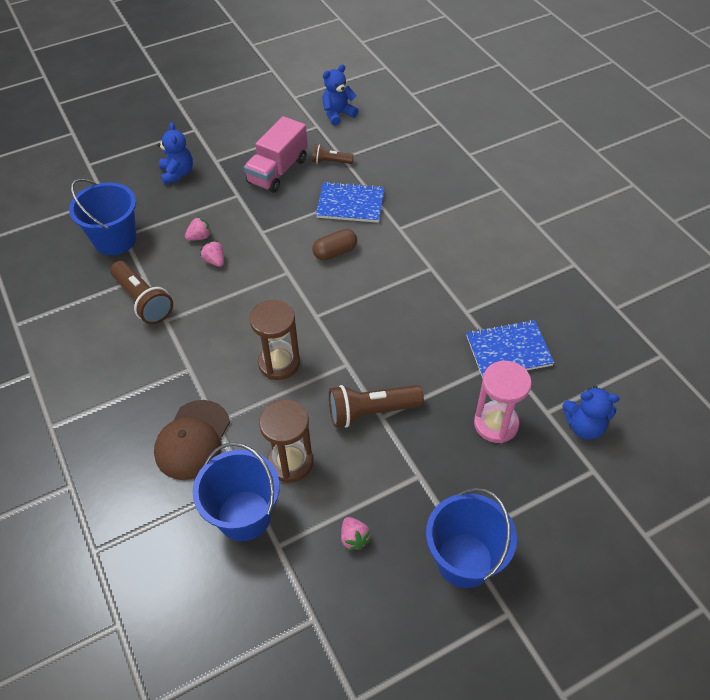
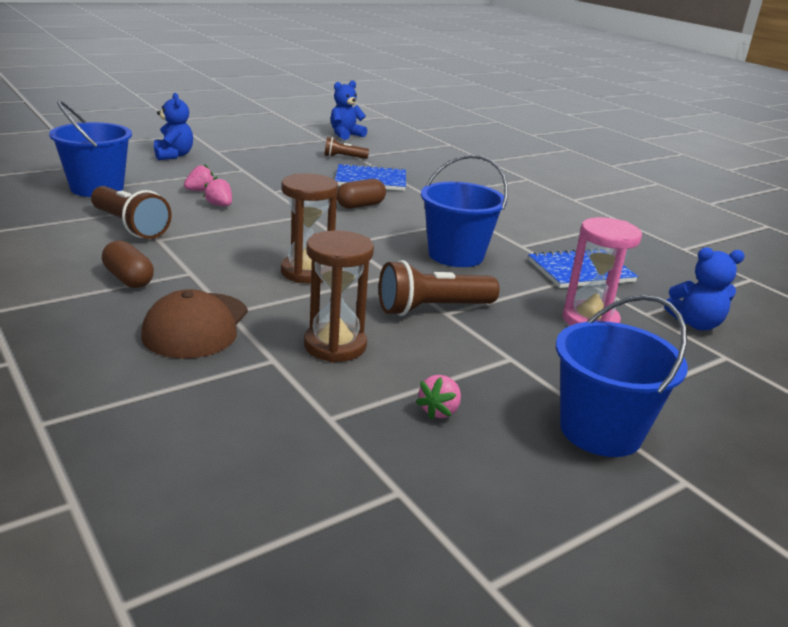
camera: 10 degrees left, 25 degrees down
(144, 379) = (128, 279): none -> brown capsule
(244, 515) = (275, 390): blue bucket -> blue bucket (456, 255)
(278, 171) = (287, 159): pink truck -> none
(354, 538) = (439, 411): pink strawberry -> pink strawberry turned 60 degrees clockwise

